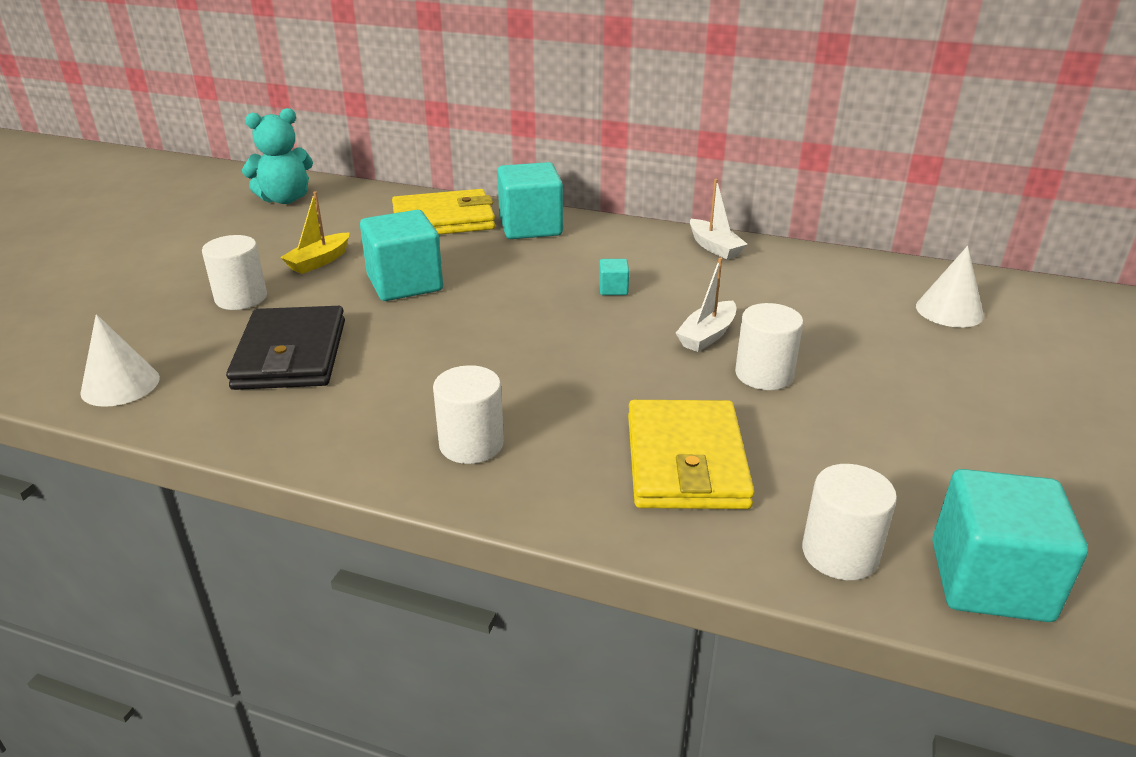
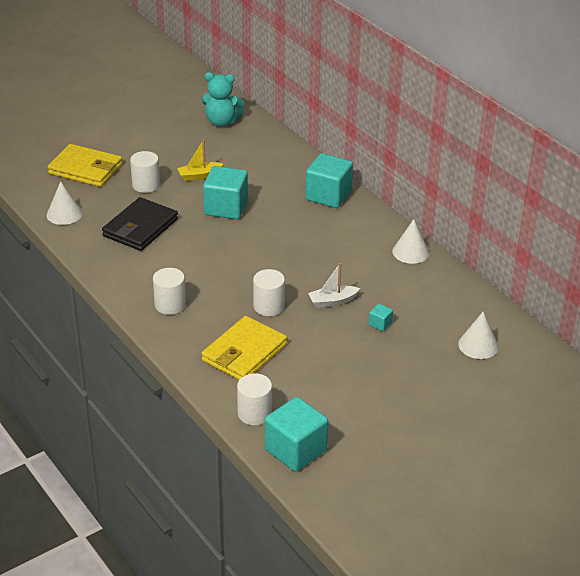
camera: 35 degrees right, 5 degrees up
(443, 220) = (288, 171): yellow wallet -> yellow wallet (85, 169)
(613, 289) = (321, 255): turquoise cube -> turquoise cube (380, 324)
(714, 247) = (410, 252): white boat -> white cone
(764, 374) = (331, 333): white cylinder -> white cylinder (268, 306)

